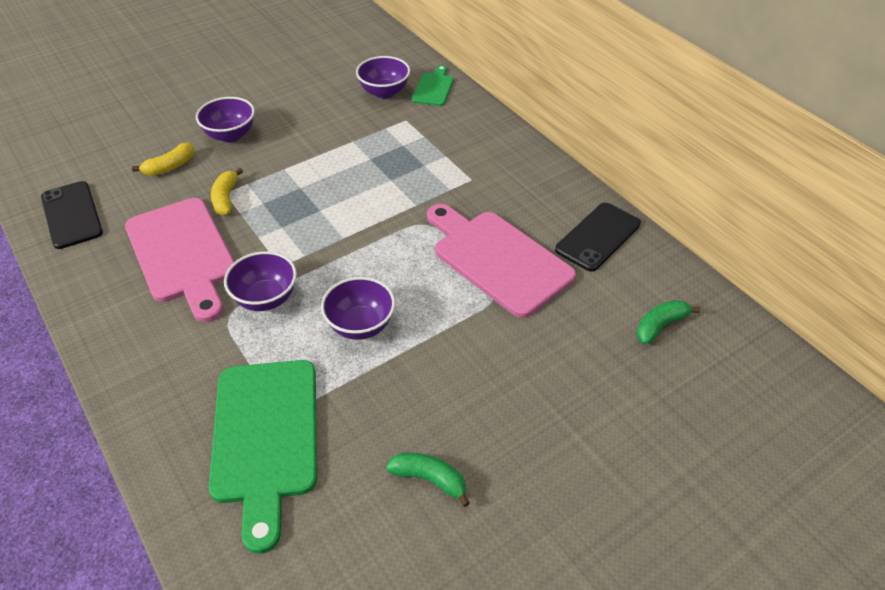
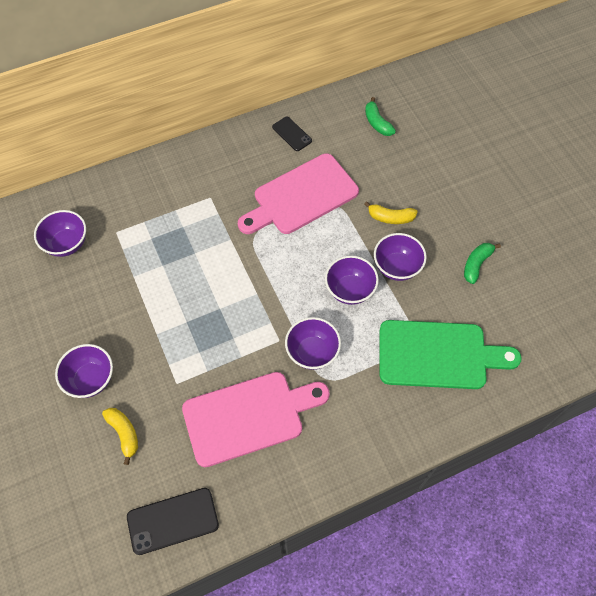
camera: 80 degrees left, 15 degrees up
(226, 198) = (185, 382): yellow banana -> yellow banana (390, 218)
(406, 374) = (397, 267): none -> purple bowl
(434, 88) = (74, 204): green cutting board -> none
(598, 237) = (292, 134): black phone -> black phone, size x0.63

